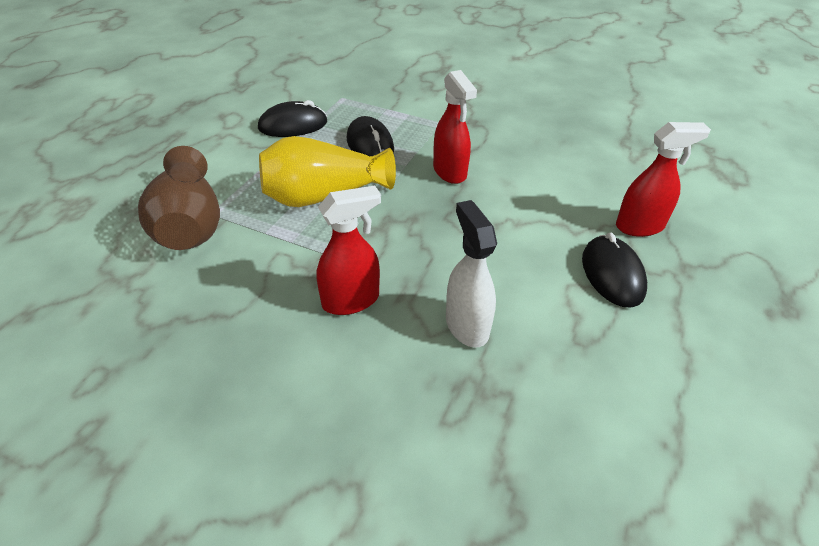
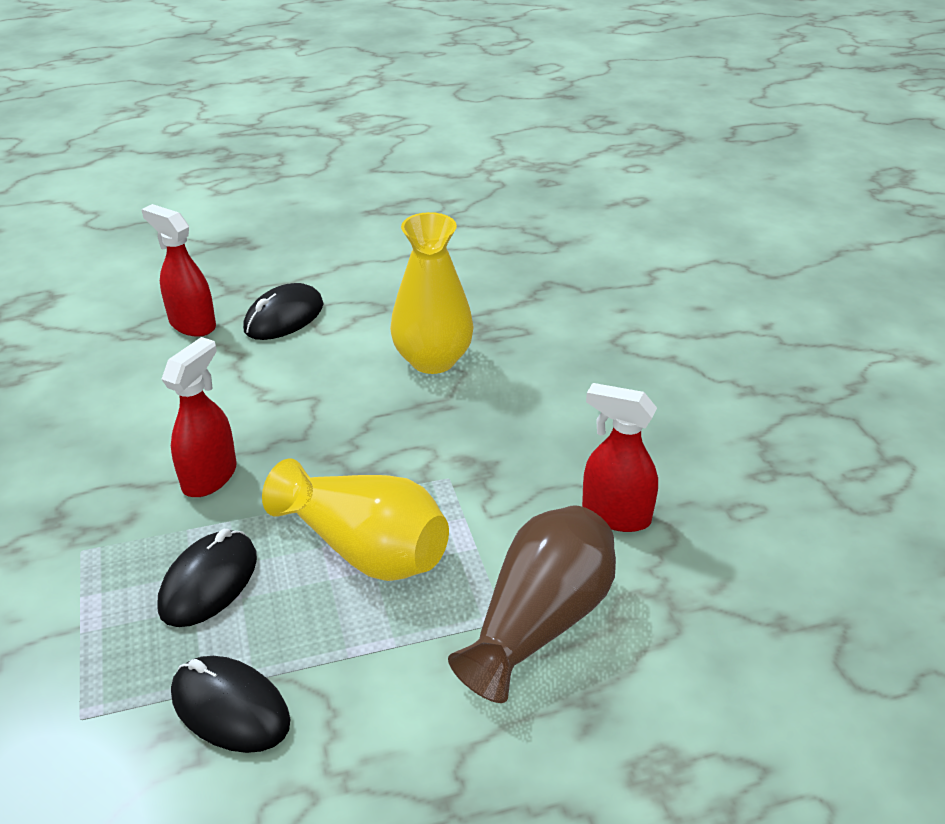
camera: 130 degrees left, 5 degrees down
(351, 300) = (485, 429): red spray bottle -> red spray bottle (615, 515)
(466, 325) = (433, 360): white spray bottle -> yellow vase

